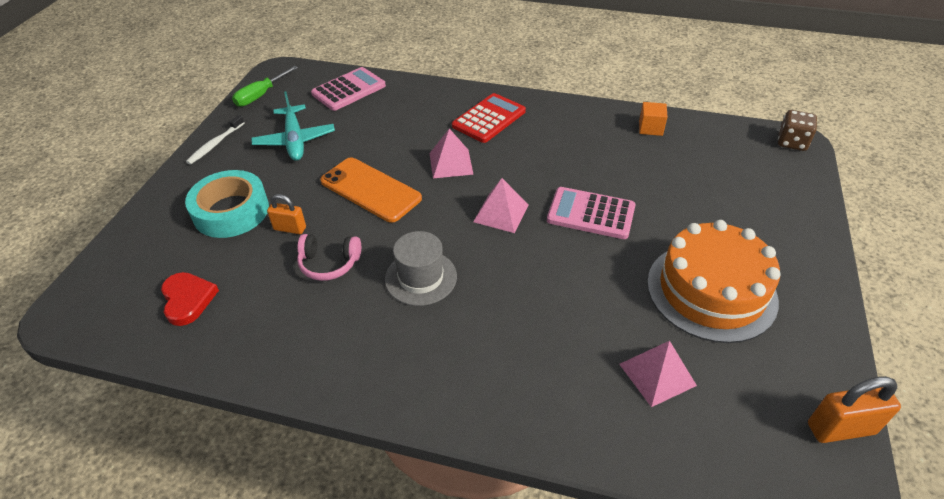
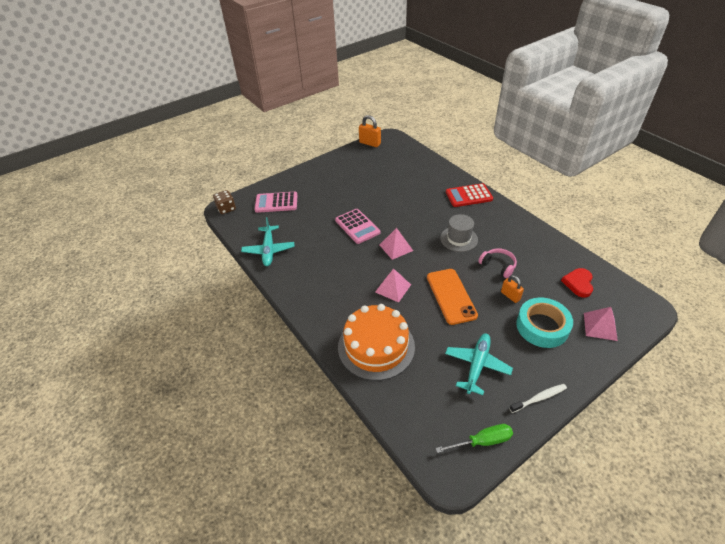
camera: 140 degrees left, 0 degrees up
(348, 90) = (406, 399): pink calculator -> pink calculator (276, 203)
(489, 119) = (340, 307): red calculator -> red calculator (469, 196)
(650, 128) = (269, 250): orange cube -> turquoise plane
(657, 374) = (403, 173): pink pyramid -> pink pyramid (600, 326)
(711, 291) = (353, 182): orange cake -> orange cake (376, 346)

